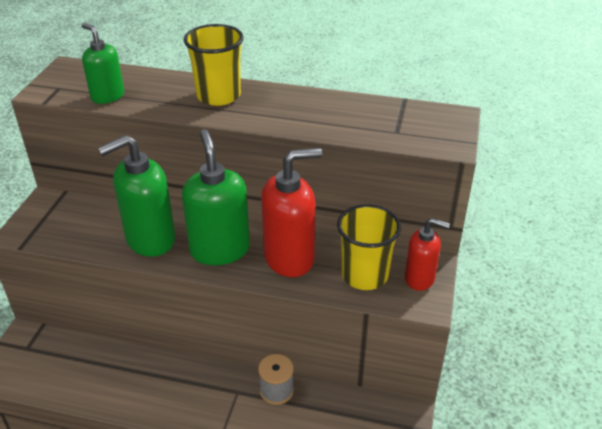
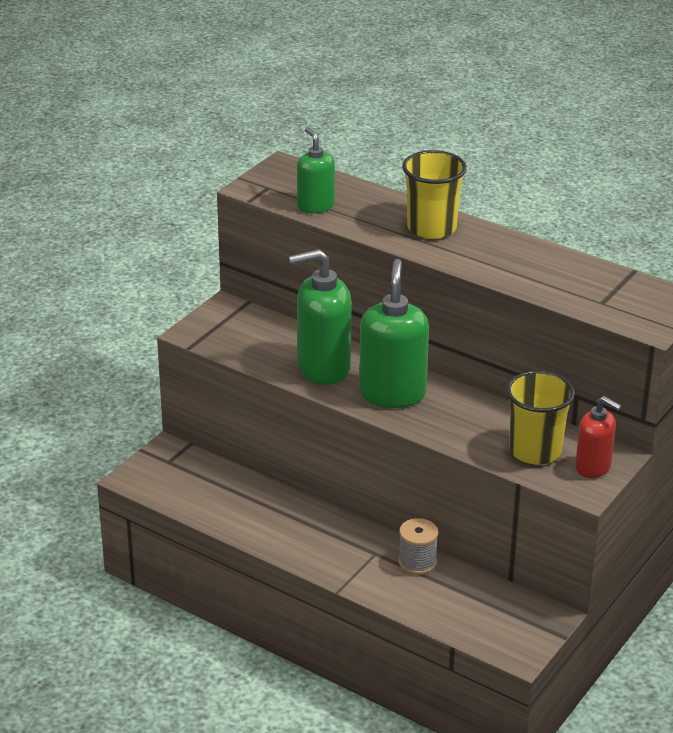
camera: 20 degrees right, 5 degrees down
(289, 258) = (463, 417): red soap dispenser -> none

